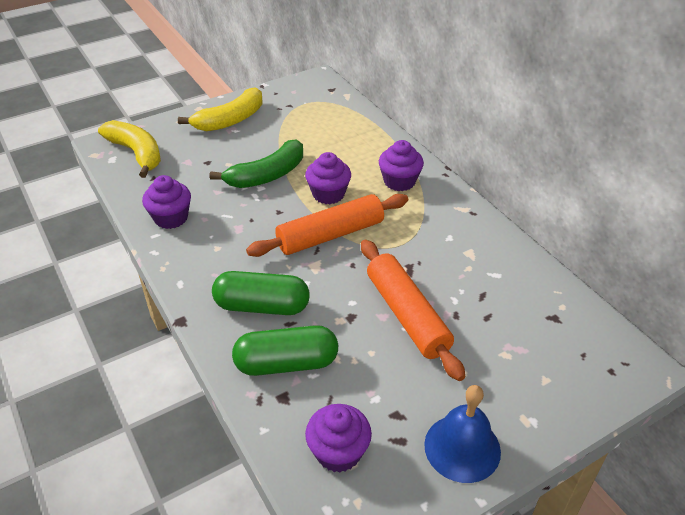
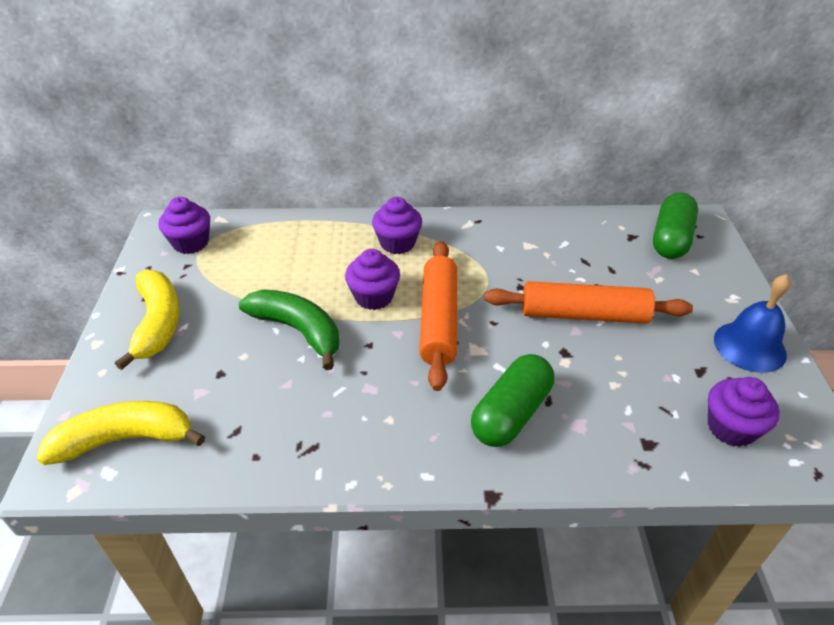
camera: 60 degrees left, 0 degrees up
(171, 218) = (299, 445): purple cupcake -> purple cupcake (191, 243)
(267, 175) = (298, 330): green banana -> green banana turned 45 degrees counterclockwise
(286, 363) = (604, 424): green capsule -> green capsule (671, 239)

